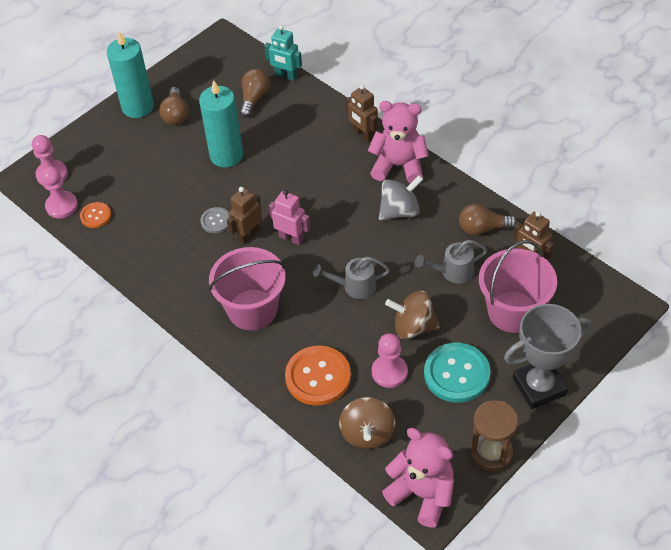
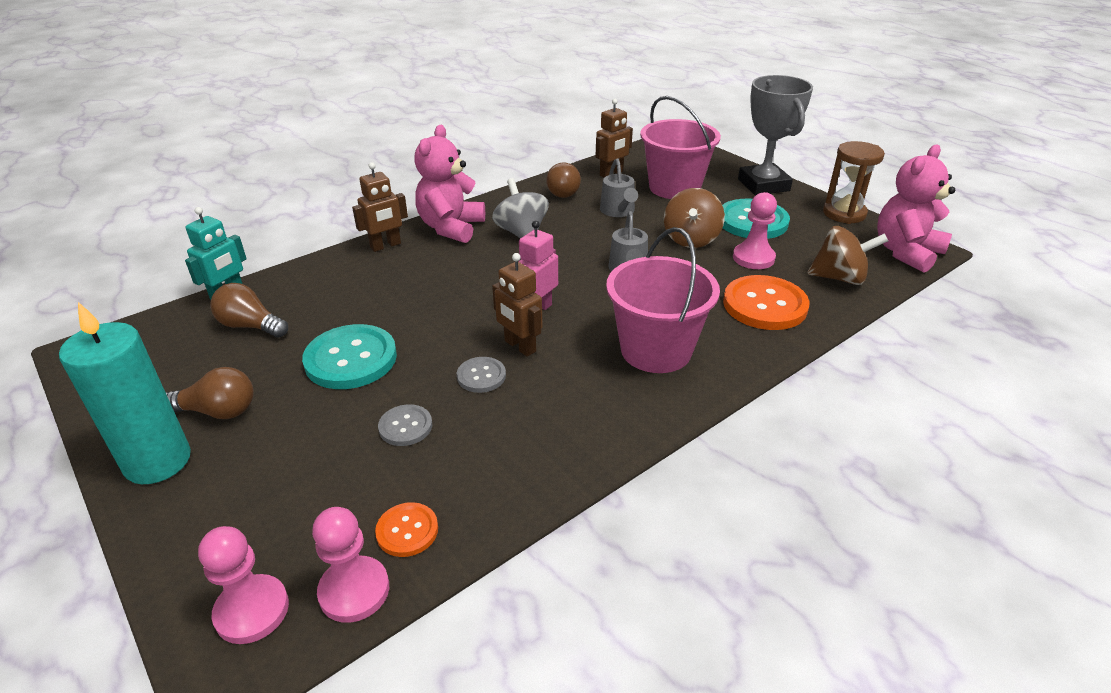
camera: 85 degrees left, 15 degrees down
(169, 196) = (405, 426): none -> grey button
(226, 155) = (351, 359): turquoise candle -> turquoise button

